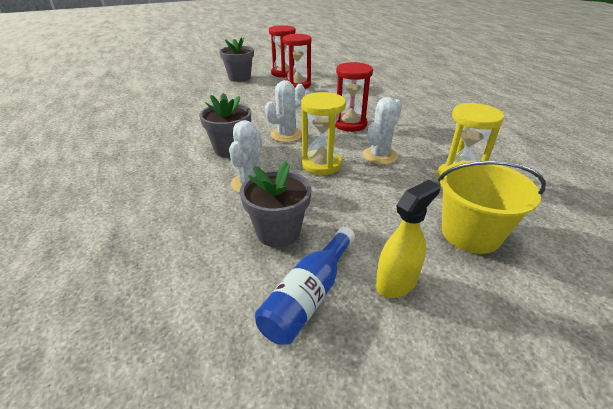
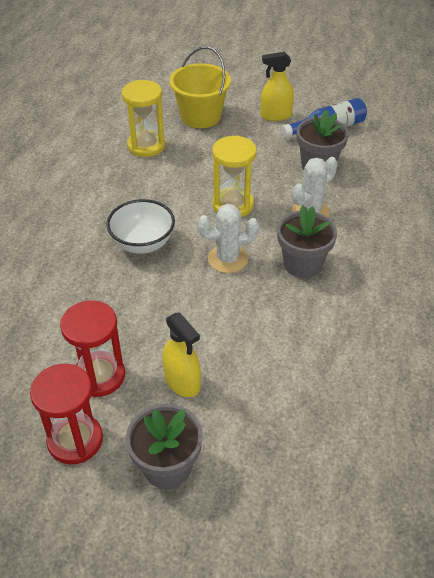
camera: 145 degrees left, 10 degrees up
(257, 93) = (182, 382): none -> yellow spray bottle
(350, 124) = (143, 243): red hourglass -> white bowl
(379, 156) = (172, 191): white cactus -> none

